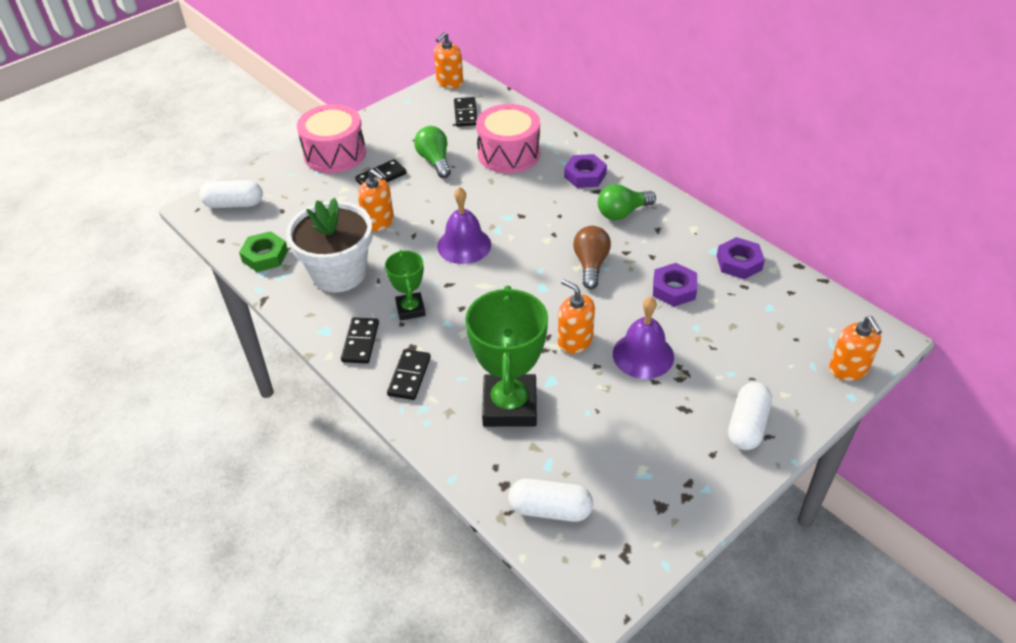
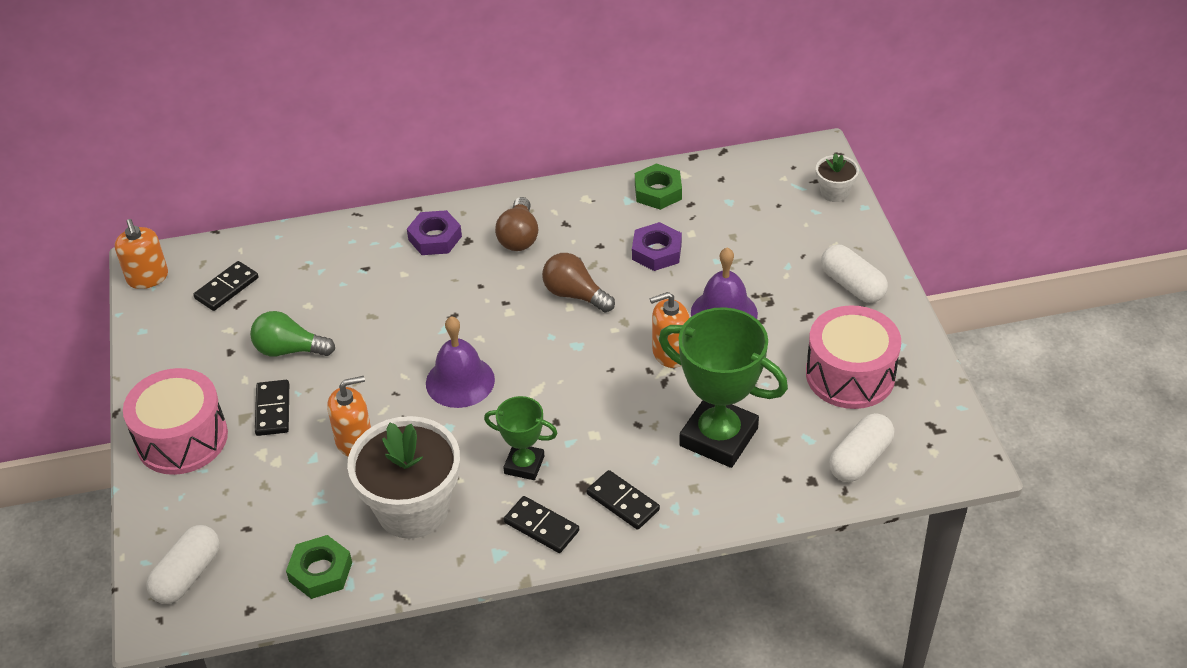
camera: 60 degrees left, 0 degrees up
(465, 114) = (226, 288): black domino -> black domino turned 75 degrees counterclockwise
(509, 154) = (339, 282): pink drum -> pink drum (850, 375)
(622, 213) = (519, 237): green light bulb -> brown light bulb
(739, 263) = (658, 192): purple nut -> green nut
(848, 369) = (834, 192): orange soap dispenser -> white flower pot

